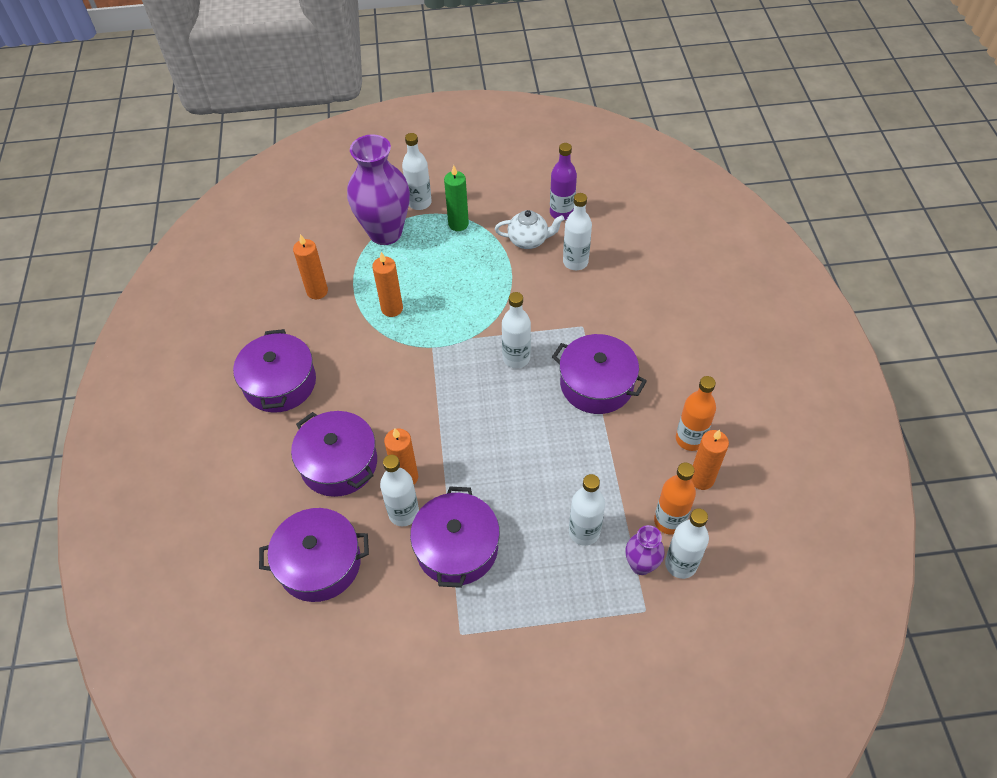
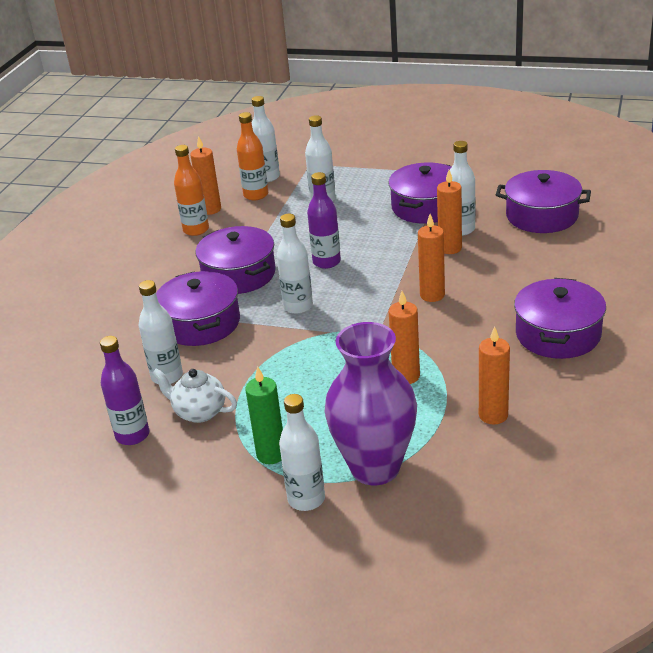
camera: 155 degrees left, 20 degrees down
(339, 463) = (509, 266): purple pot -> purple pot (201, 323)
(401, 403) = (432, 295): none -> orange candle
(522, 423) = (326, 262): none -> purple bottle
(641, 565) = (295, 181): purple vase -> none

